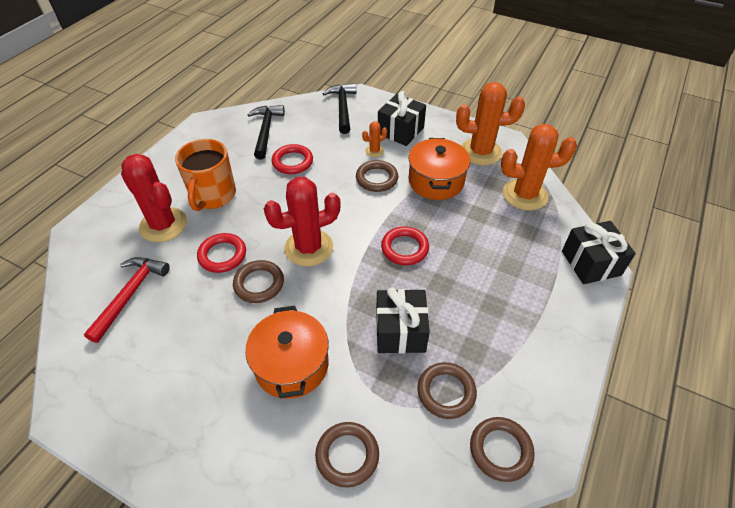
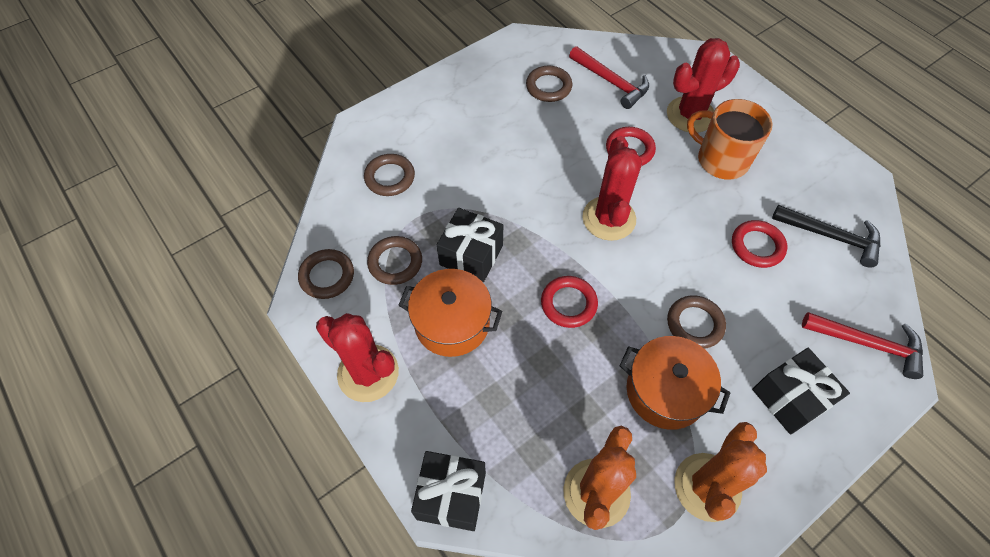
camera: 115 degrees right, 10 degrees up
(259, 284) = (581, 167): brown ring -> brown ring (548, 87)
(291, 365) = (483, 167): orange pot -> orange pot (452, 323)
(342, 108) = (868, 344): black hammer -> red hammer
(374, 151) = (752, 344): orange cactus -> none
(558, 358) = (368, 373): none -> red cactus

